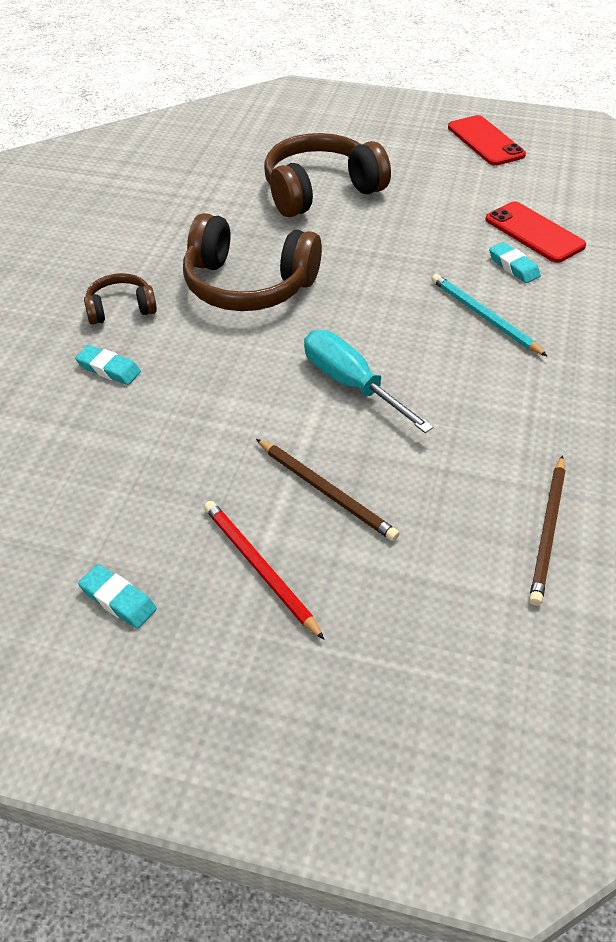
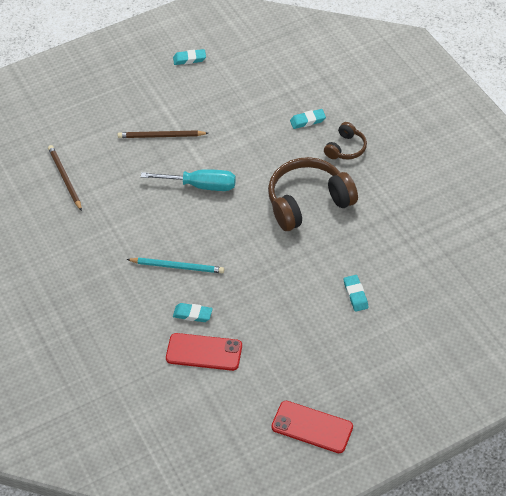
camera: 140 degrees right, 5 degrees up
(259, 568) = (155, 97): red pencil -> none
(320, 191) = (355, 295): brown headphones -> turquoise eraser

